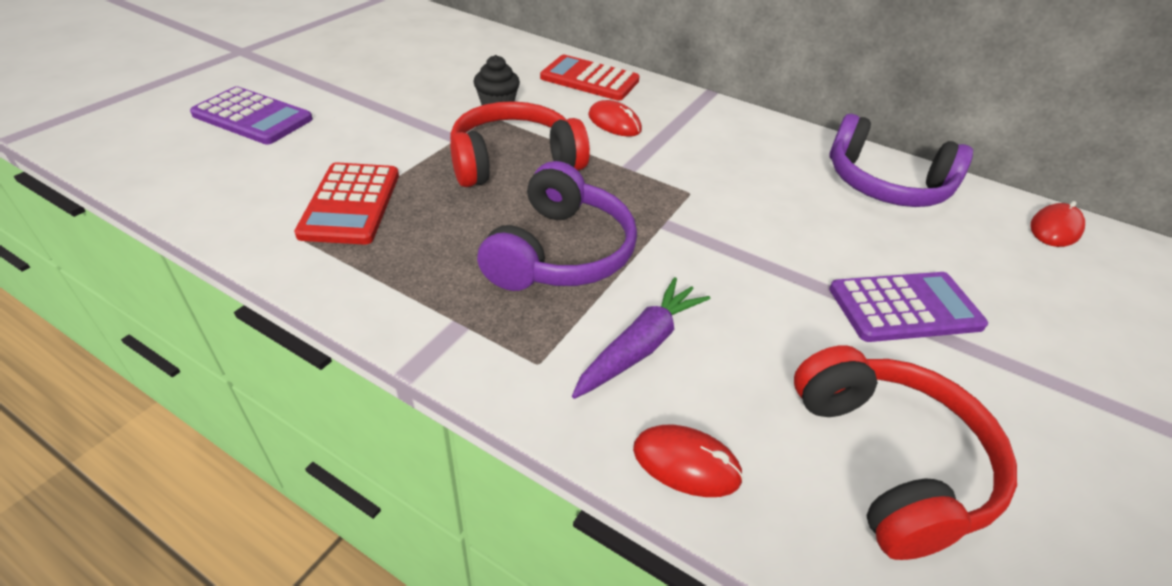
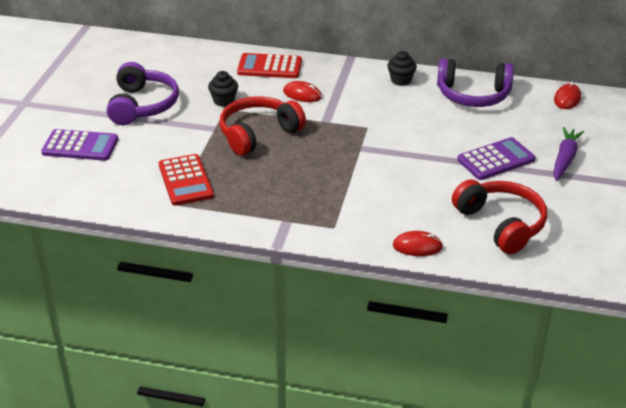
camera: 15 degrees left, 5 degrees down
(560, 252) = (315, 176): purple headphones -> purple headphones (143, 105)
(640, 346) = (377, 208): purple carrot -> purple carrot (565, 159)
(773, 137) = (401, 80): none -> black cupcake

